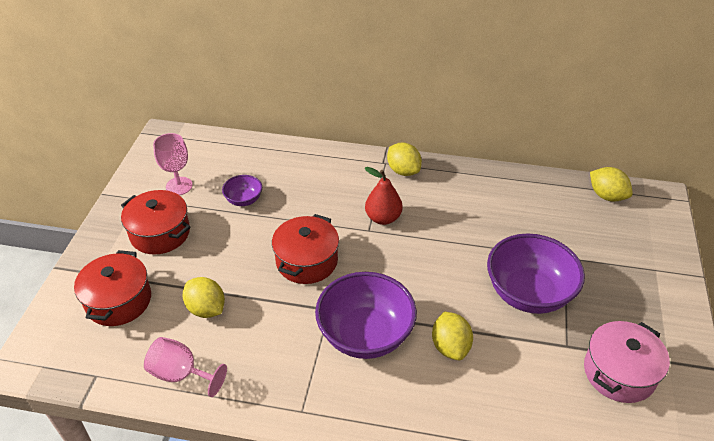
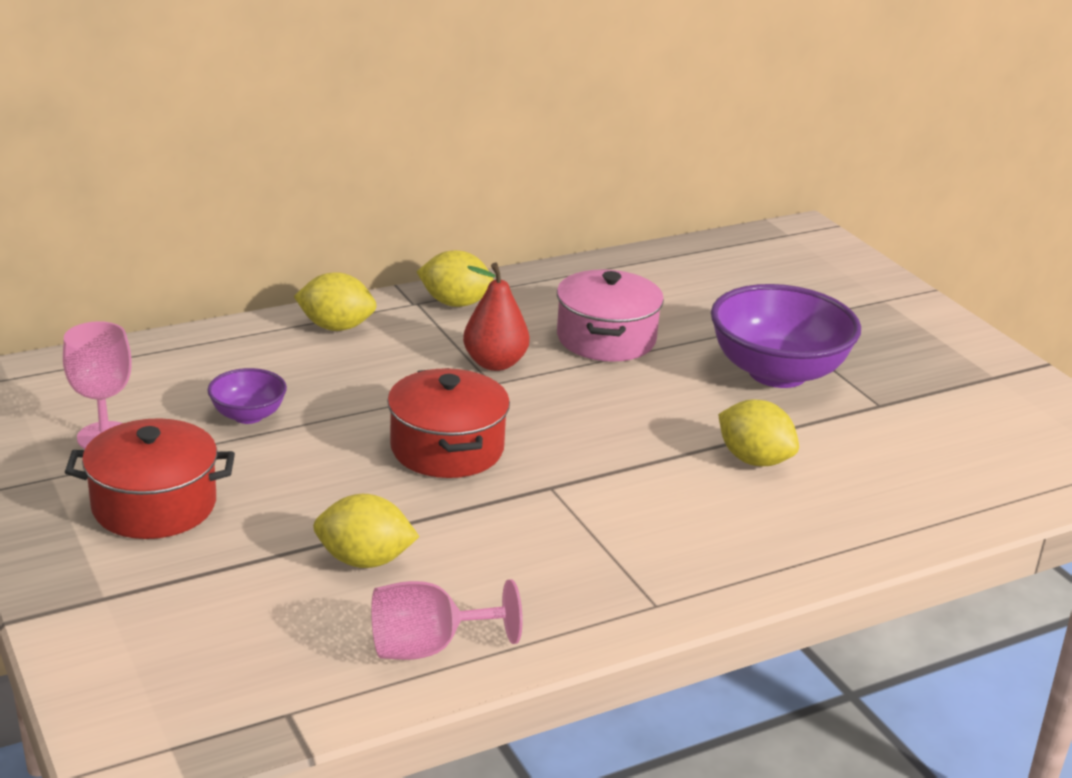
camera: 40 degrees left, 15 degrees down
(118, 301) = (197, 612): red pot -> none
(365, 335) = (634, 492): purple bowl -> none
(606, 196) = (747, 248): yellow lemon -> yellow lemon (336, 327)
(619, 372) = (960, 406): pink pot -> pink pot (606, 338)

